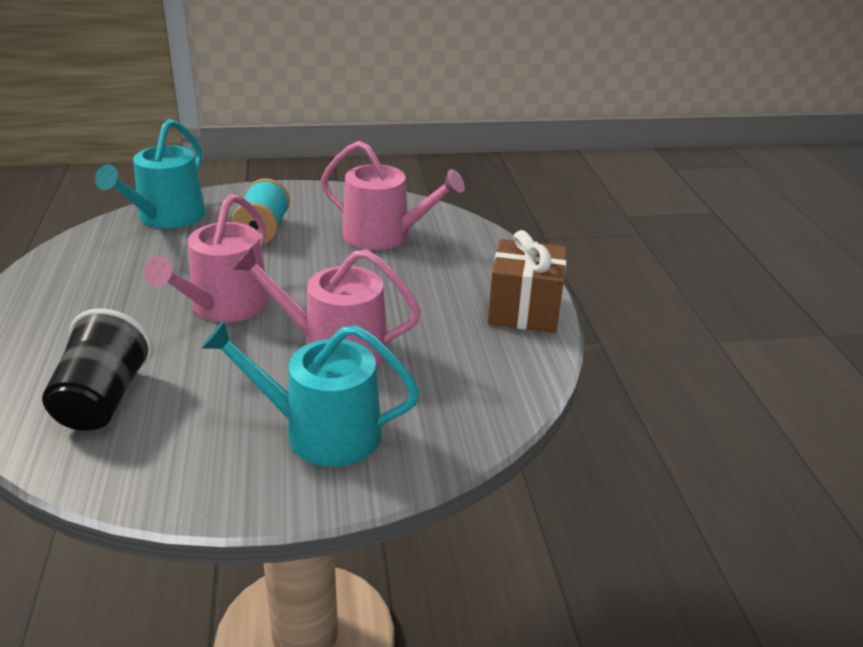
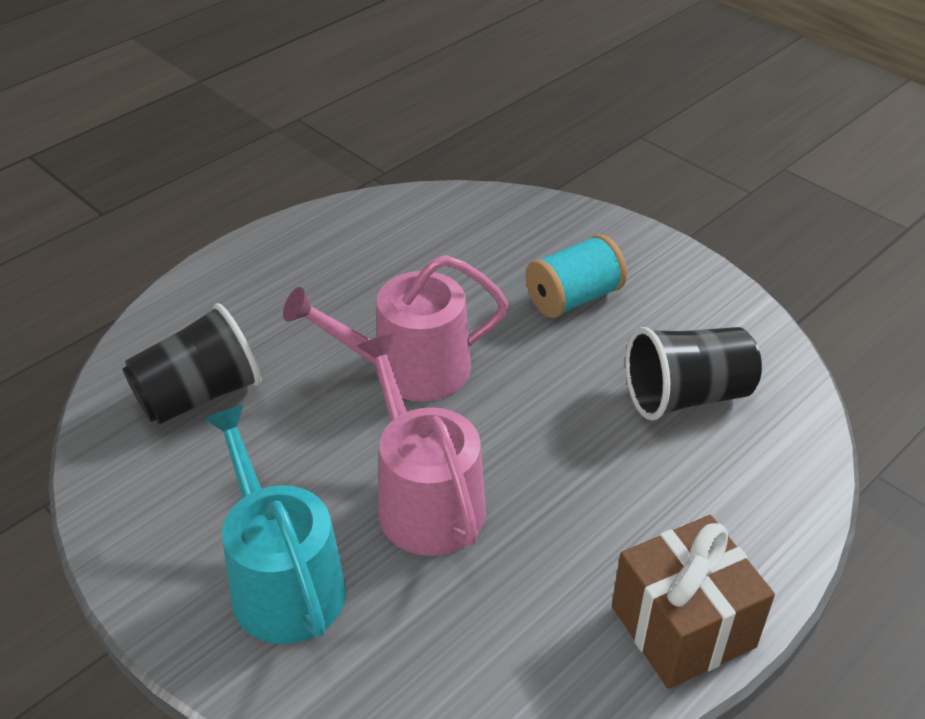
camera: 55 degrees right, 10 degrees up
(166, 217) = (511, 220): turquoise watering can -> none
(385, 236) = (686, 396): pink watering can -> black cup

